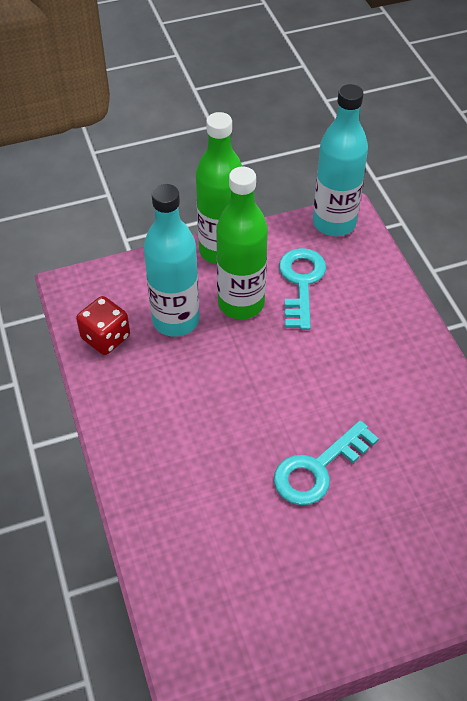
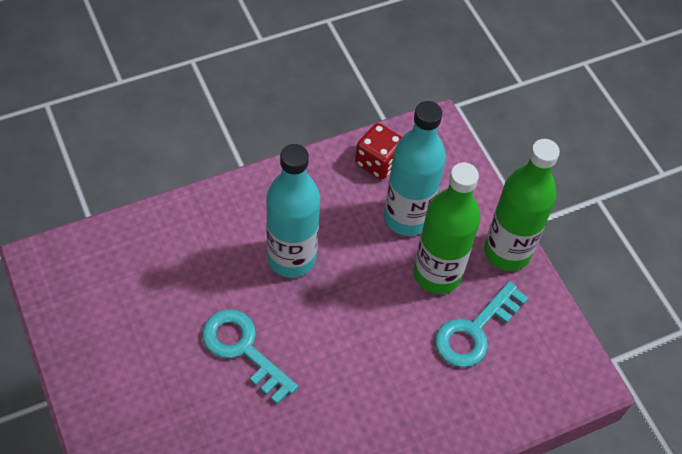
camera: 80 degrees right, 5 degrees up
(301, 283) = (474, 331): turquoise key -> turquoise key turned 135 degrees clockwise
(334, 223) = (572, 364): turquoise bottle -> turquoise bottle (291, 258)

